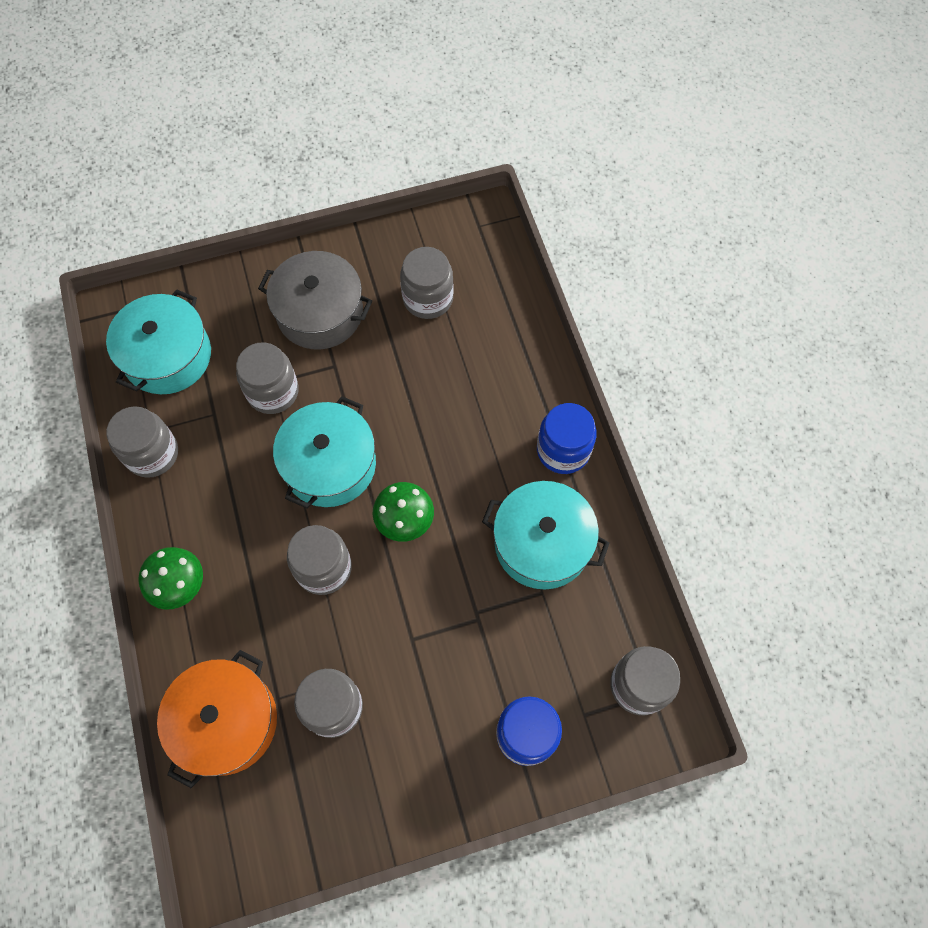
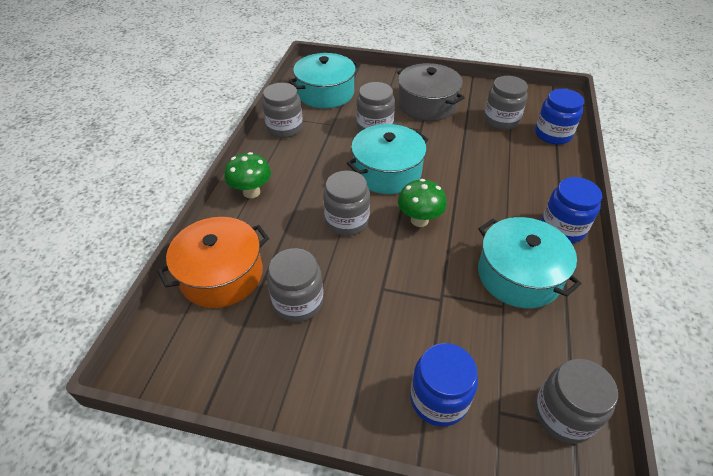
camera: 30 degrees right, 20 degrees down
(500, 295) = (553, 134): none -> blue jar

